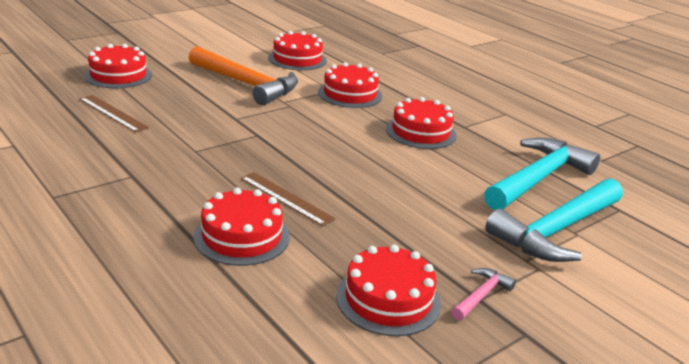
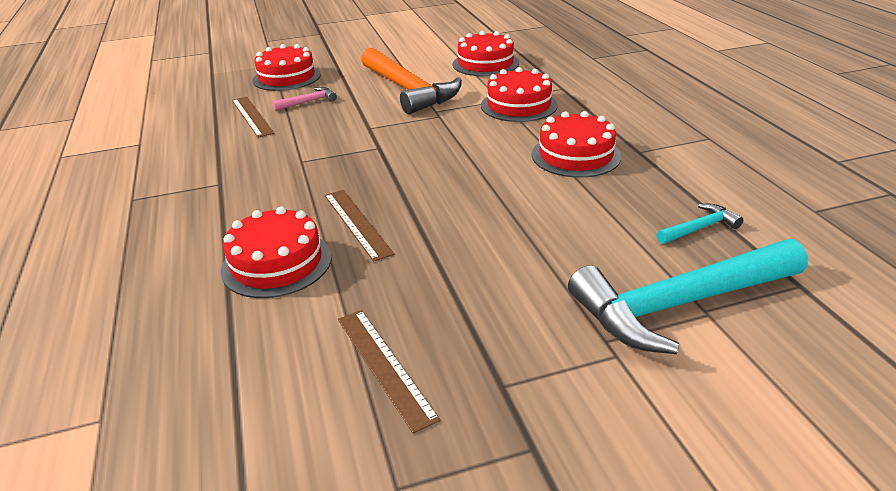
camera: 25 degrees right, 5 degrees up
(388, 299) = (384, 366): red cake -> brown ruler
(481, 295) = (508, 381): pink hammer -> pink hammer (308, 102)
(538, 178) = (699, 228): turquoise hammer -> turquoise hammer, size x0.43

